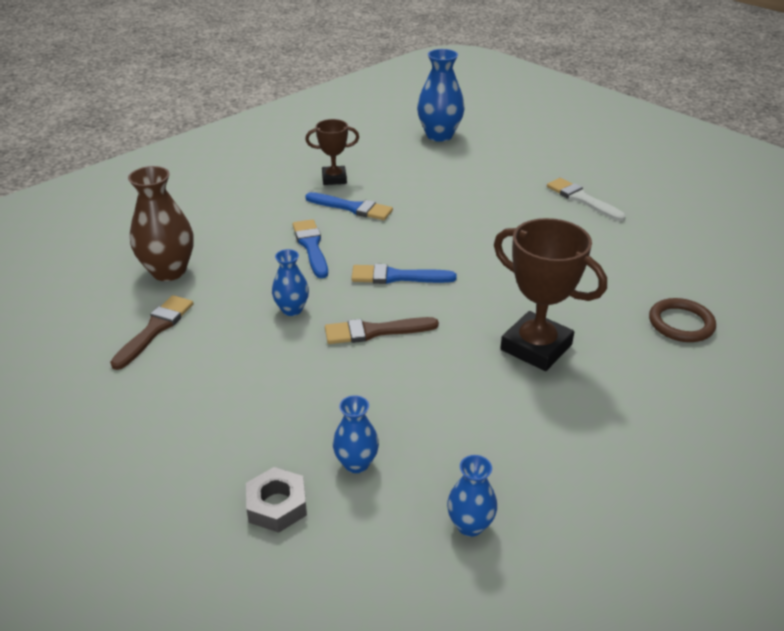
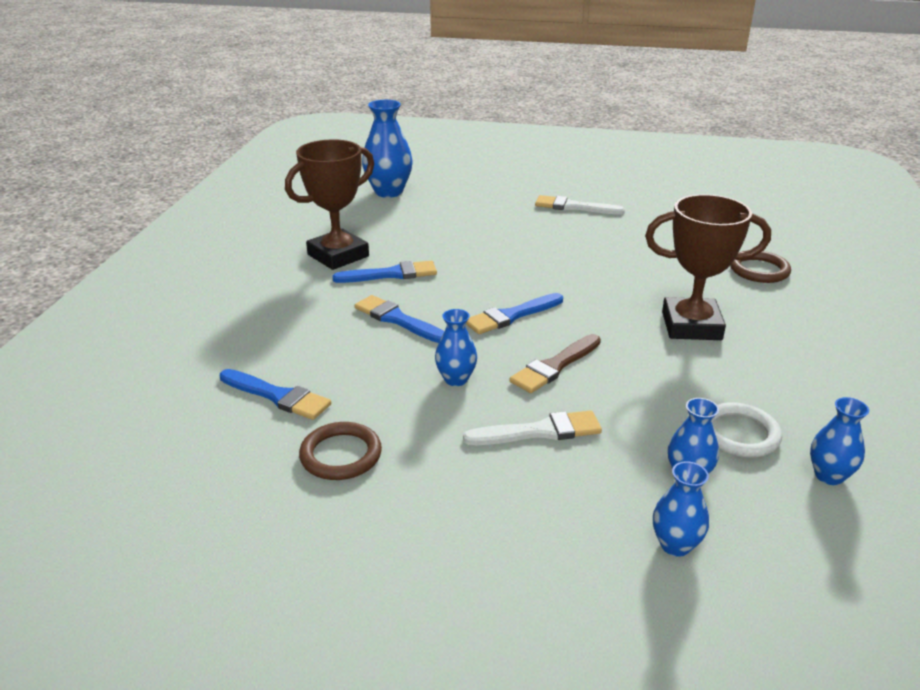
camera: 35 degrees left, 5 degrees down
(155, 329) = (341, 455): brown brush -> brown ring
(169, 271) = (278, 396): brown vase -> blue brush
(277, 505) = (675, 545): grey nut -> blue vase
(297, 375) = (539, 431): none -> white brush
(334, 179) = (338, 255): brown trophy -> brown trophy, size x1.69
(444, 453) = (739, 434): none -> white ring

